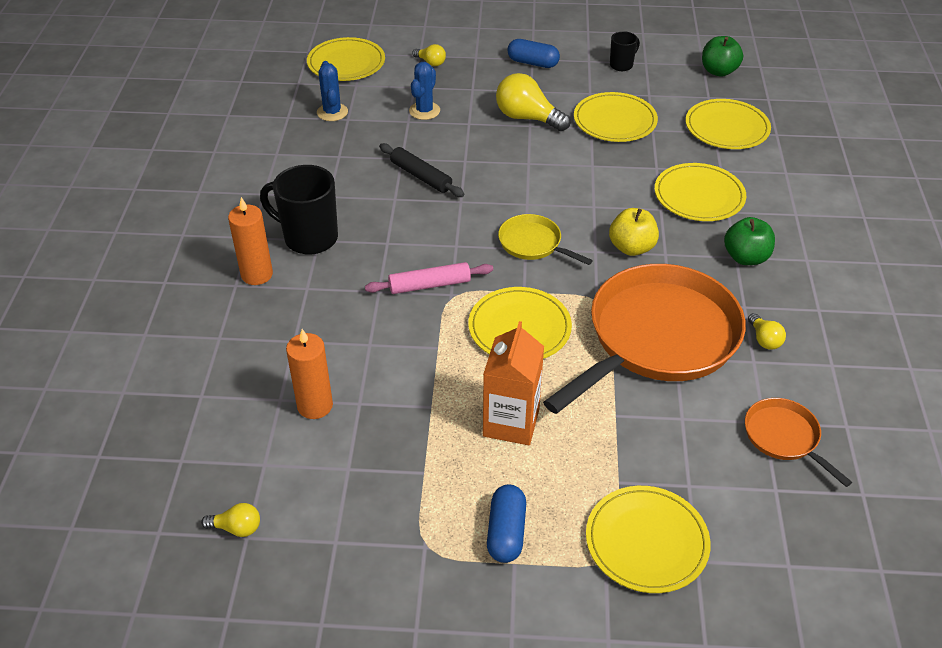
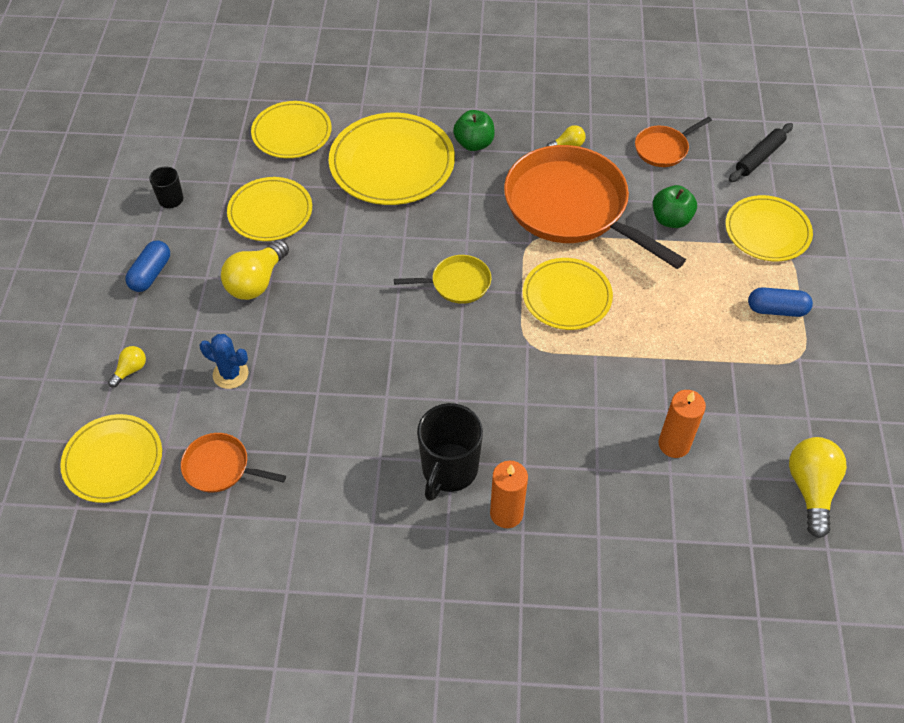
camera: 90 degrees left, 10 degrees up
(237, 528) = (811, 489): yellow light bulb -> yellow light bulb, size x1.95
(332, 112) = (220, 467): blue cactus -> orange pan
(421, 176) = (350, 374): black rolling pin -> black rolling pin (759, 157)
(430, 285) = (516, 362): pink rolling pin -> none
(511, 422) = (673, 304): orange carton -> none
(533, 243) = (457, 283): yellow pan -> yellow pan turned 135 degrees counterclockwise
(631, 248) = (462, 214): yellow apple -> none
(699, 196) = (392, 163): yellow plate -> yellow plate, size x1.54
(718, 71) = (196, 127): green apple -> green apple (671, 219)

